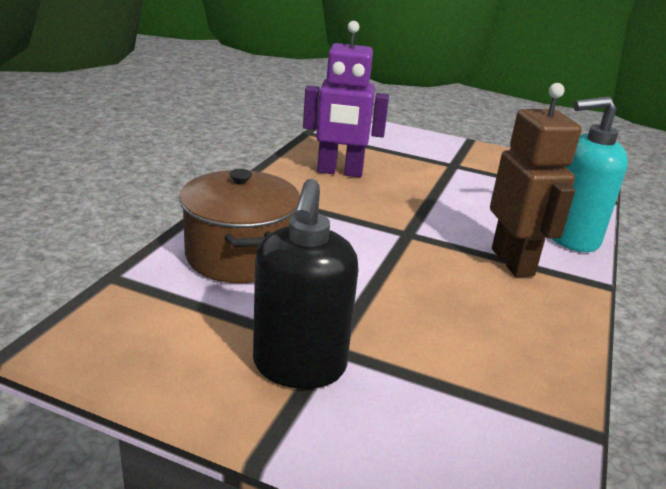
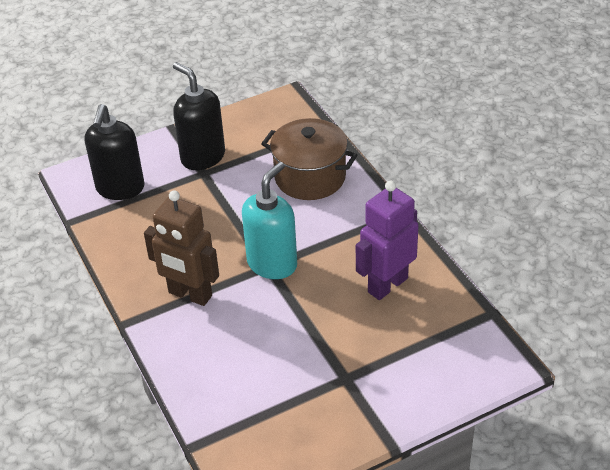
camera: 135 degrees right, 15 degrees up
(471, 421) = (120, 188): none -> black soap dispenser
(570, 237) = (180, 354): turquoise soap dispenser -> turquoise soap dispenser (272, 264)

